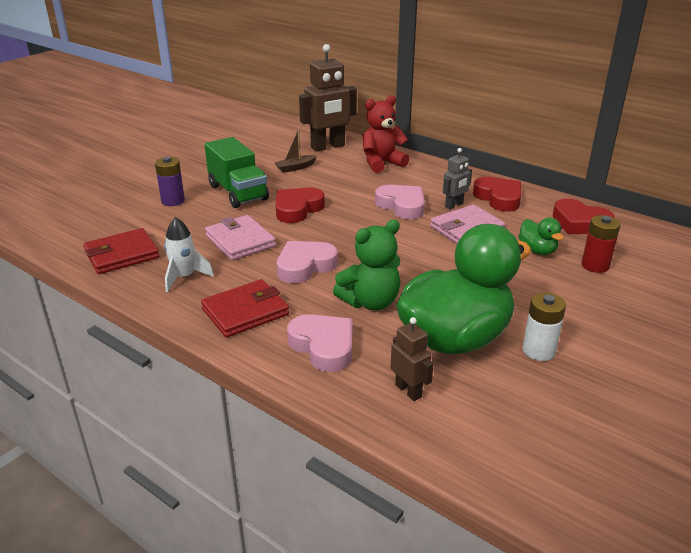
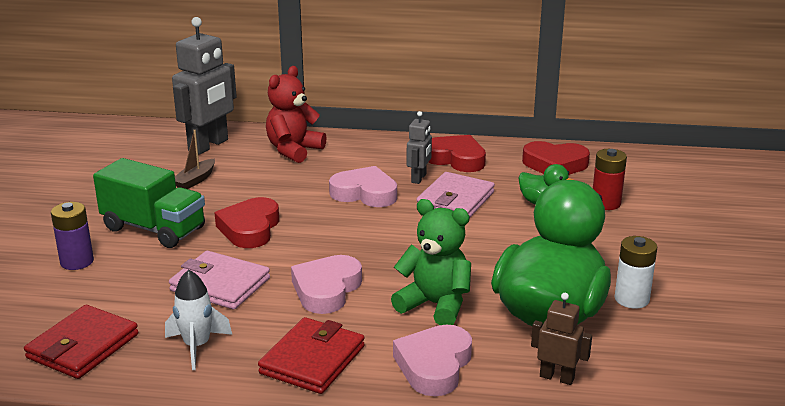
camera: 30 degrees left, 5 degrees down
(323, 346) = (434, 366): pink heart -> pink heart turned 90 degrees counterclockwise
(328, 147) = (209, 145): brown robot -> grey robot
(370, 302) = (435, 305): green teddy bear -> green teddy bear turned 90 degrees counterclockwise

